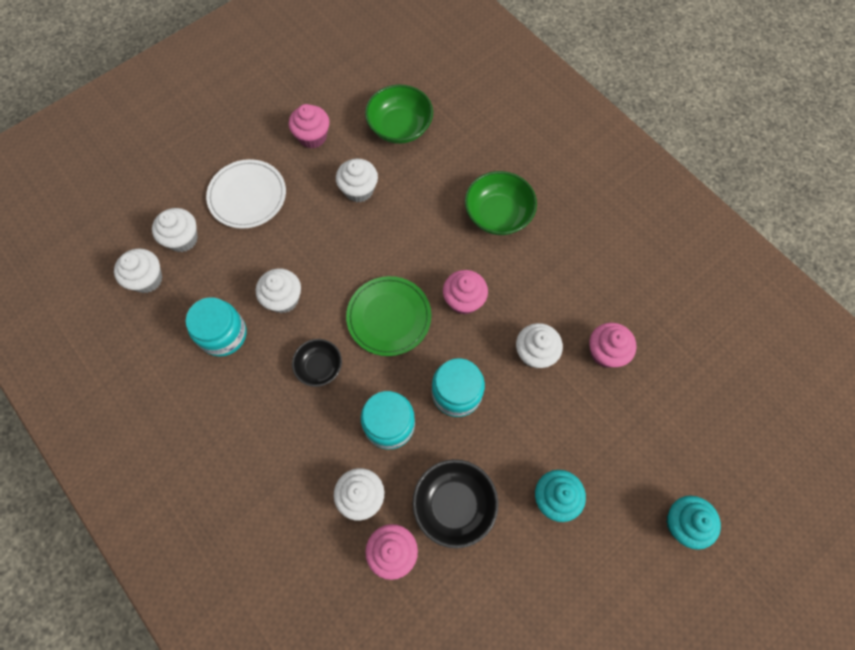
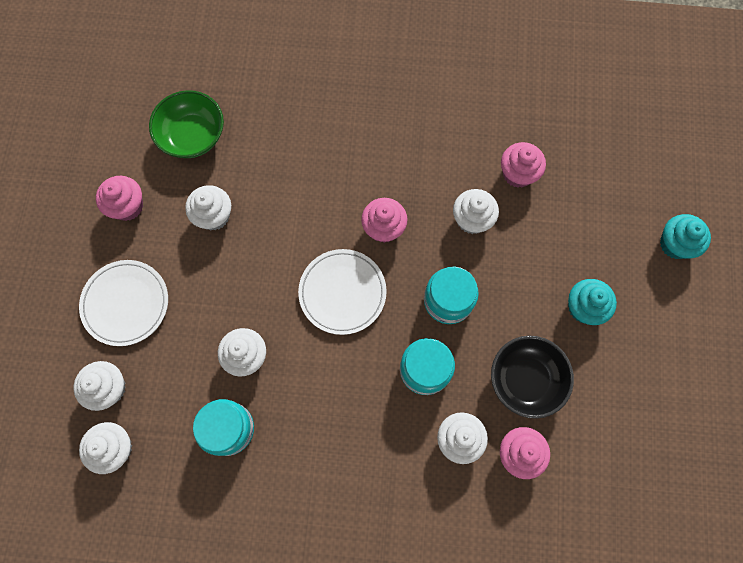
camera: 45 degrees left, 5 degrees up
(319, 367) = (330, 379): black bowl -> none
(389, 317) = (342, 292): green plate -> white plate
(498, 214) = (342, 139): green bowl -> none

